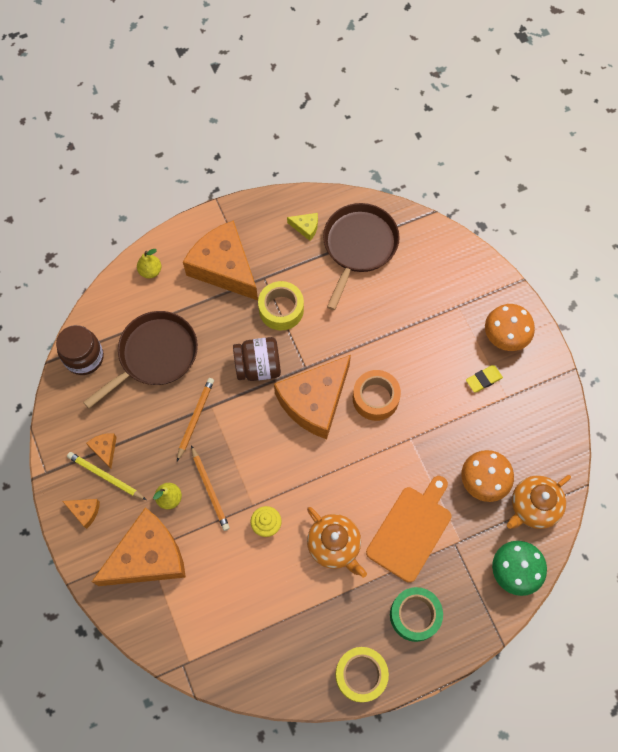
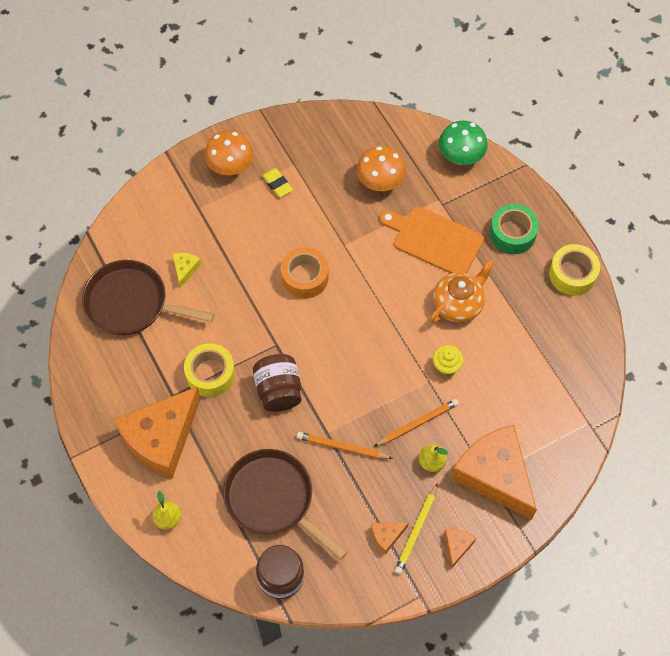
camera: 95 degrees left, 5 degrees down
(306, 227) = (108, 357): yellow cheese -> yellow cheese (185, 269)
(314, 401) = (313, 333): orange cheese -> none
(533, 507) = (399, 143): orange teapot -> none

